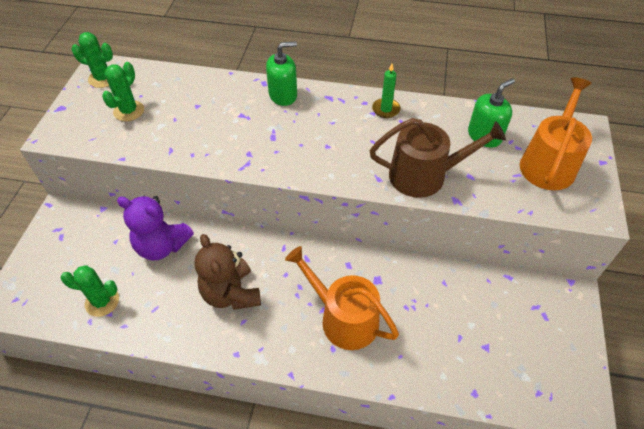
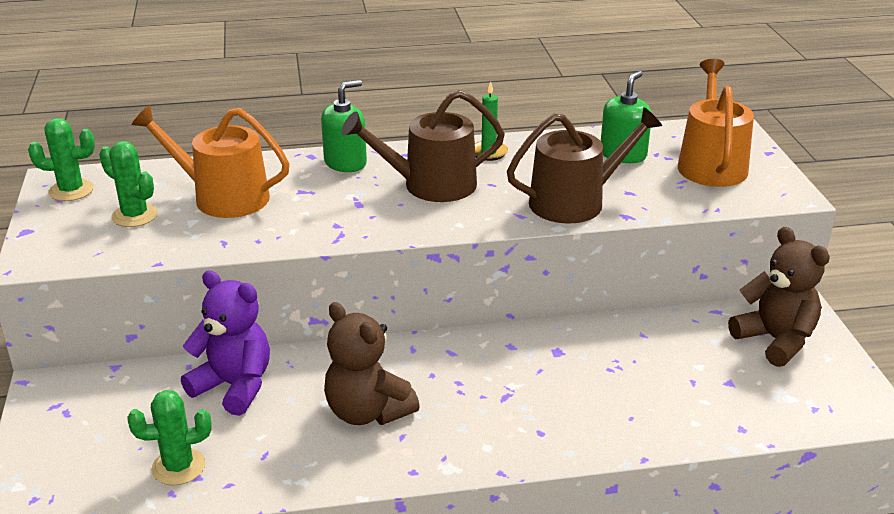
camera: 20 degrees left, 20 degrees down
(129, 111) = (135, 216): green cactus -> green cactus turned 60 degrees counterclockwise
(162, 246) = (234, 386): purple teddy bear -> purple teddy bear turned 150 degrees counterclockwise
(329, 131) = (430, 185): none -> brown watering can
(343, 318) = (536, 399): orange watering can -> orange watering can (222, 197)
(540, 318) = (775, 340): none -> brown teddy bear

